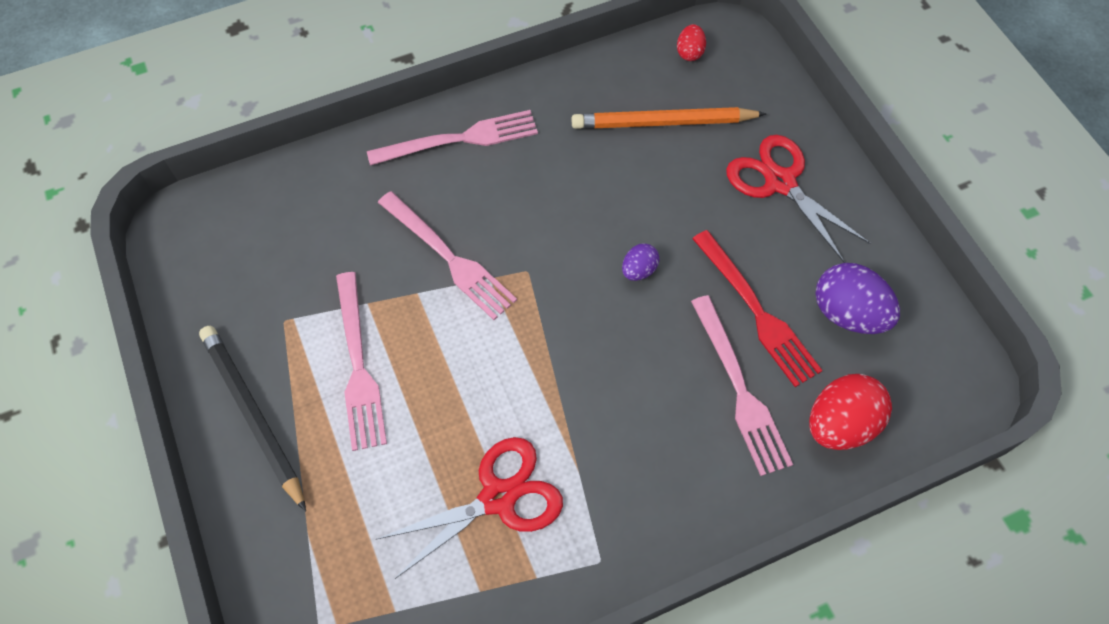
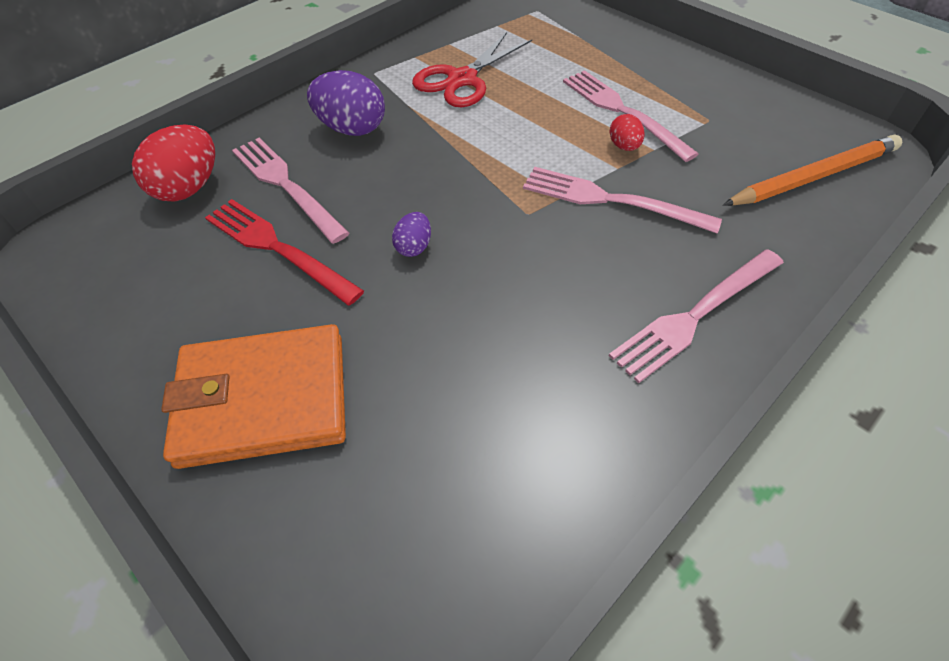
camera: 160 degrees right, 10 degrees down
(253, 414) = (672, 69): black pencil -> none
(663, 123) = (449, 432): orange pencil -> orange pencil (813, 176)
(689, 52) = (451, 587): red egg -> red egg (624, 146)
(780, 182) = (263, 399): red scissors -> orange wallet
(847, 313) = (175, 275): purple egg -> purple egg (352, 129)

